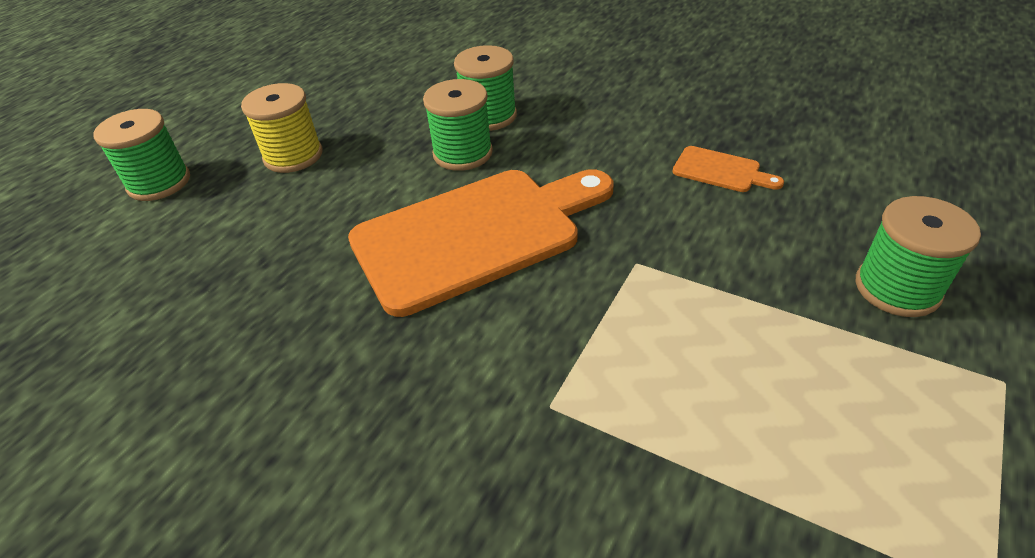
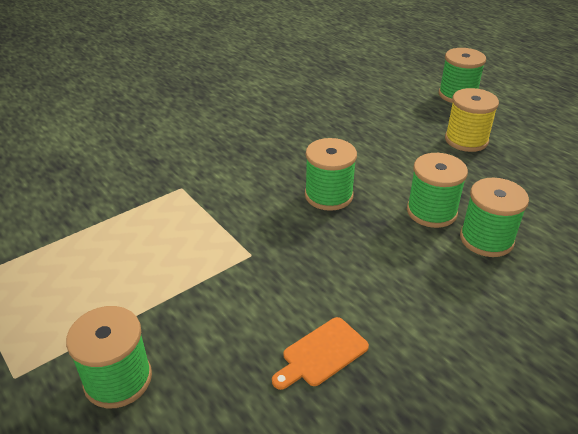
camera: 110 degrees right, 5 degrees down
(476, 235) = (328, 195): orange cutting board -> green spool

